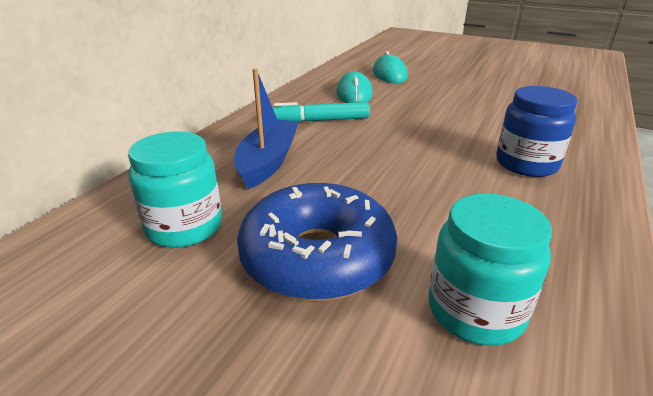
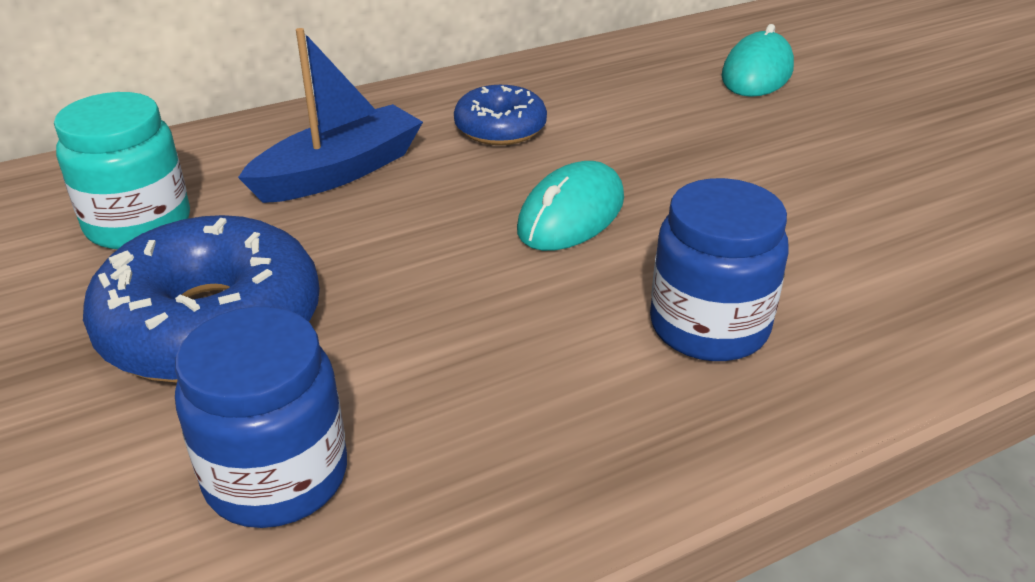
camera: 35 degrees right, 5 degrees up
(319, 120) = (500, 128): turquoise marker -> blue donut
(354, 94) = (630, 96): turquoise mouse -> turquoise mouse (571, 214)
(475, 311) = (276, 476): turquoise jar -> blue jar

